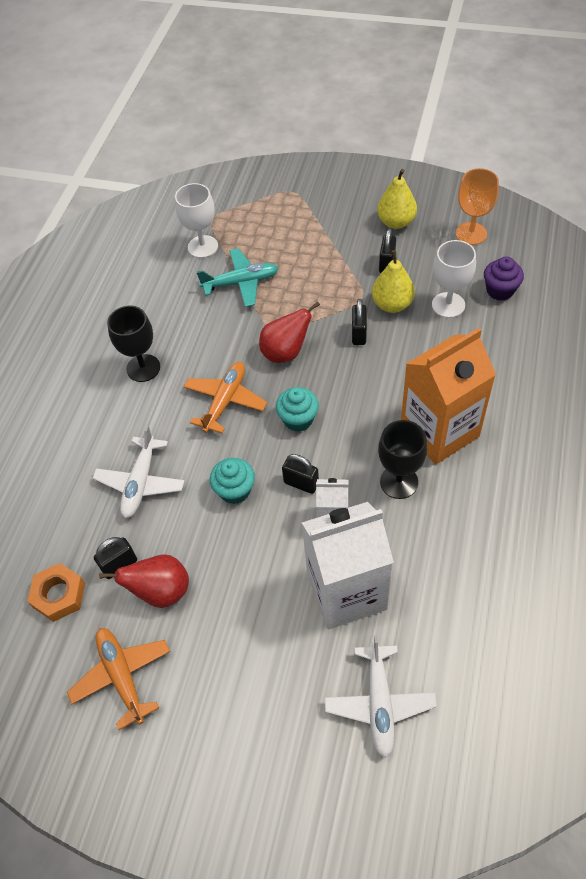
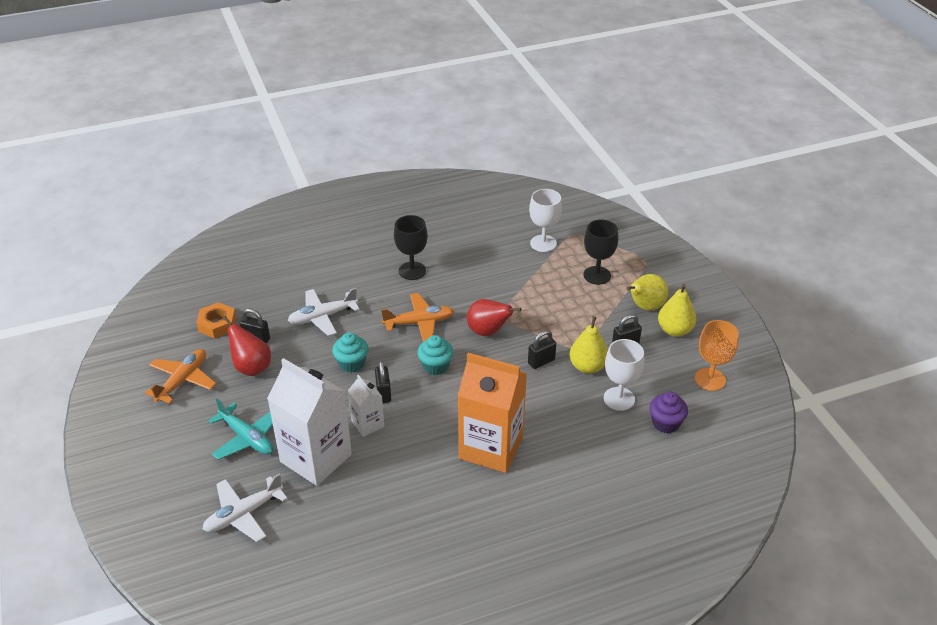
camera: 50 degrees right, 15 degrees down
(241, 283) = (529, 278): turquoise plane -> turquoise plane (247, 438)
(350, 224) = (645, 307): none -> yellow pear
(399, 482) = (426, 445): black goblet -> black goblet (597, 275)

